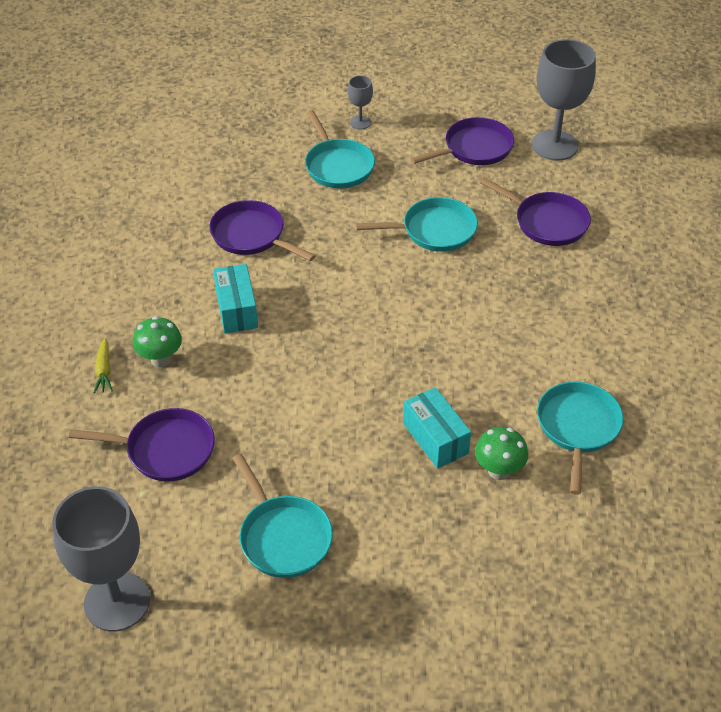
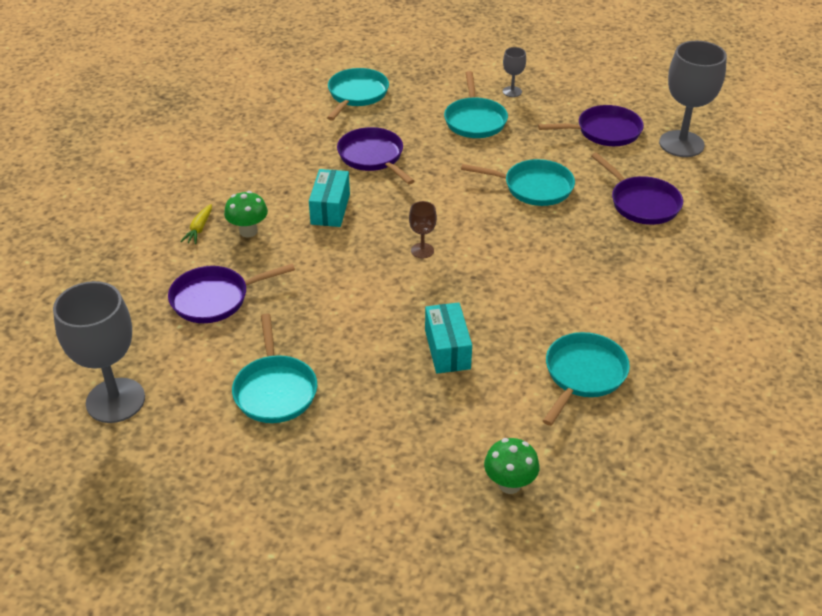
camera: 20 degrees right, 5 degrees down
(165, 450) = (215, 299): purple pan -> purple pan turned 135 degrees clockwise
(197, 164) = (356, 95): none -> turquoise pan
(356, 333) = (422, 250): none -> brown goblet
(498, 470) = (491, 390): green mushroom -> green mushroom (509, 484)

